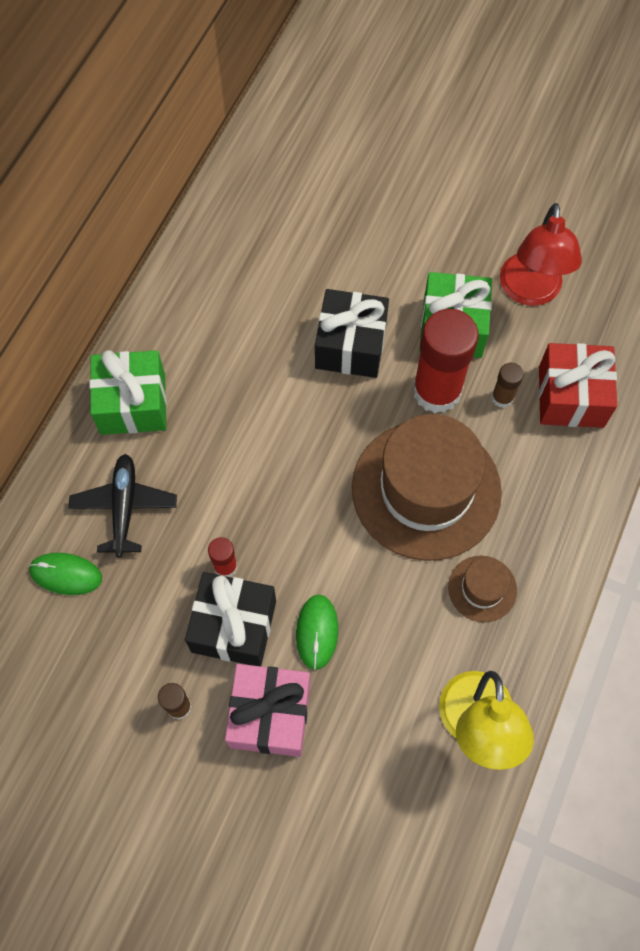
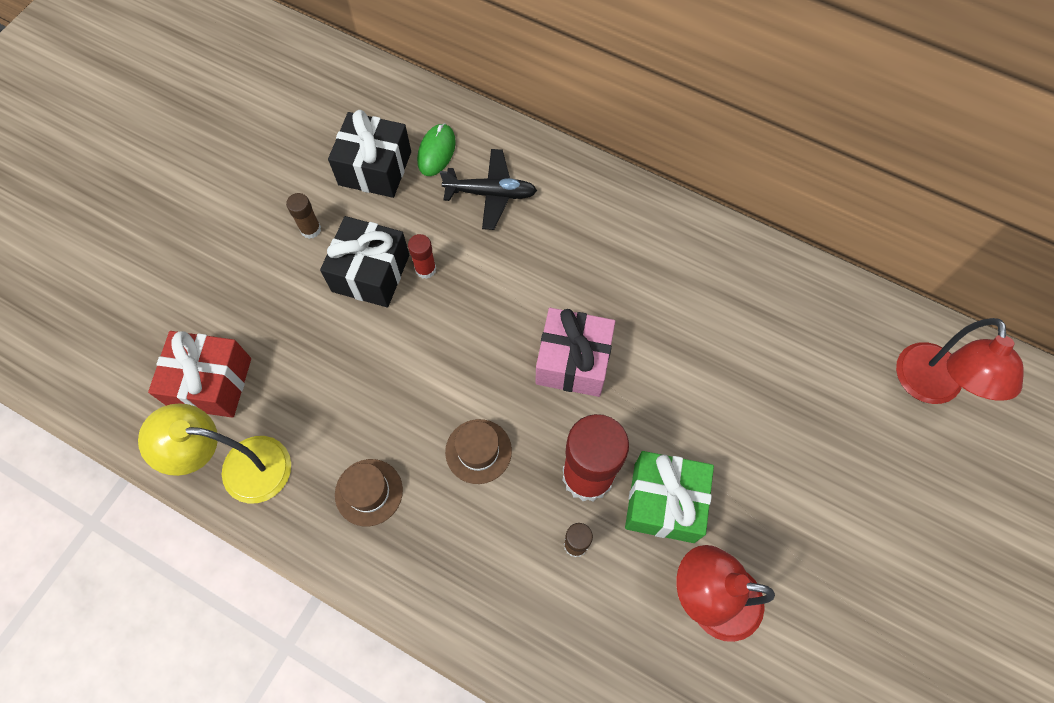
camera: 95 degrees right, 0 degrees up
(133, 403) = (591, 202): green gift -> none
(270, 715) = (289, 296): pink gift -> pink gift (573, 361)
(317, 632) = (353, 339): green mouse -> none
(319, 125) = (929, 387): none -> red lamp
(351, 345) = (645, 395): black gift -> black gift (375, 168)
(426, 489) = (478, 451): brown hat -> brown hat, size x0.44
(571, 396) = (571, 624): red gift -> red gift (211, 383)

